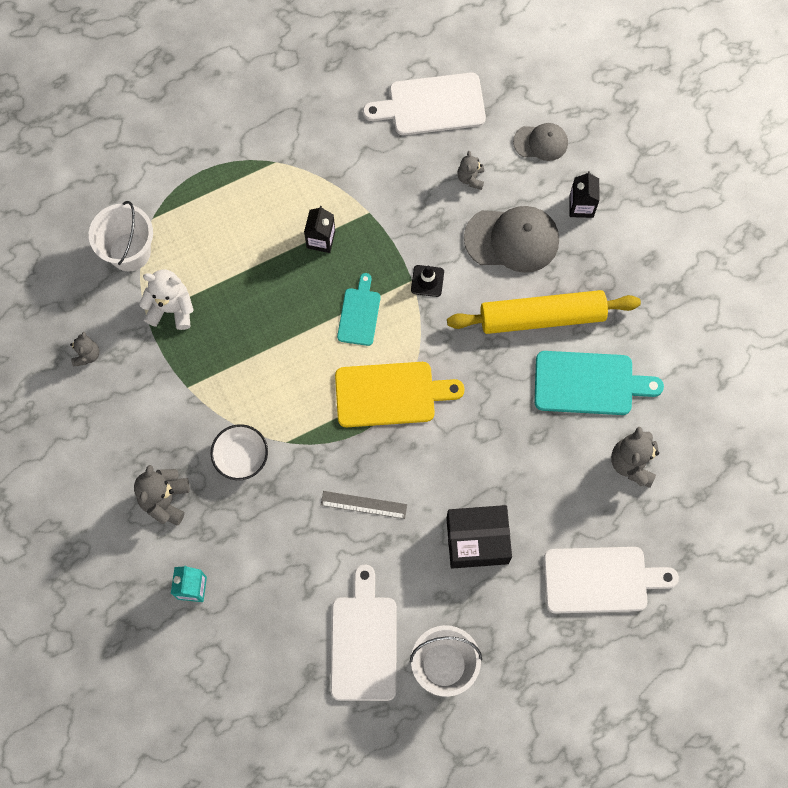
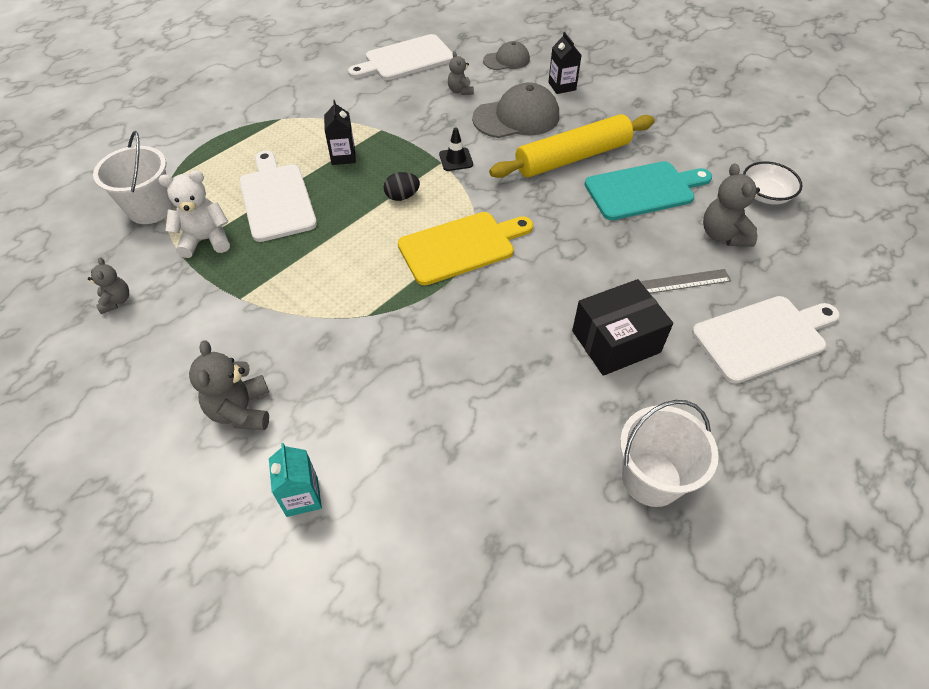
camera: 20 degrees left, 20 degrees down
(241, 456) = (321, 342): white bowl -> white bowl (765, 195)
(359, 314) = (402, 196): turquoise cutting board -> black egg
(363, 642) = (543, 486): white cutting board -> white cutting board (276, 199)
(364, 505) = (477, 346): grey ruler -> grey ruler (684, 282)

